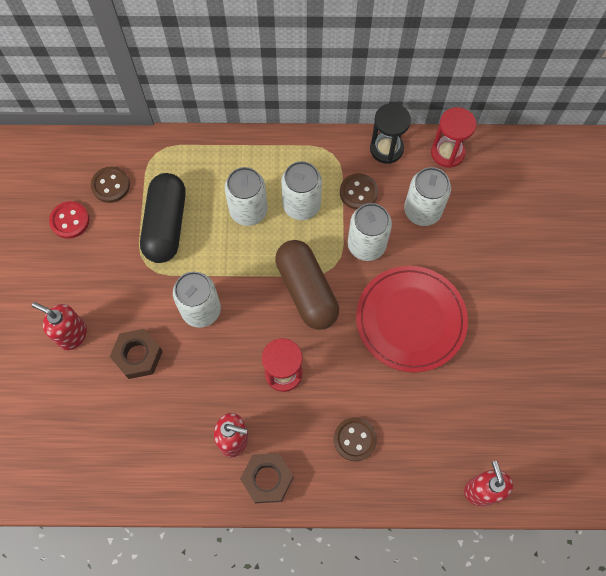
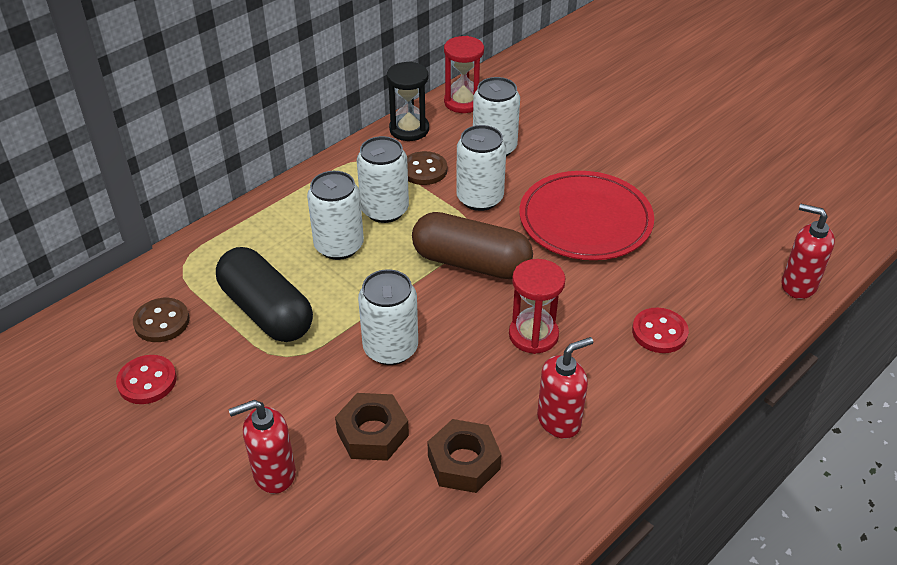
camera: 45 degrees left, 25 degrees down
(267, 479) = (630, 424): brown nut -> brown nut (464, 462)
(355, 439) = (659, 332): brown button -> red button

